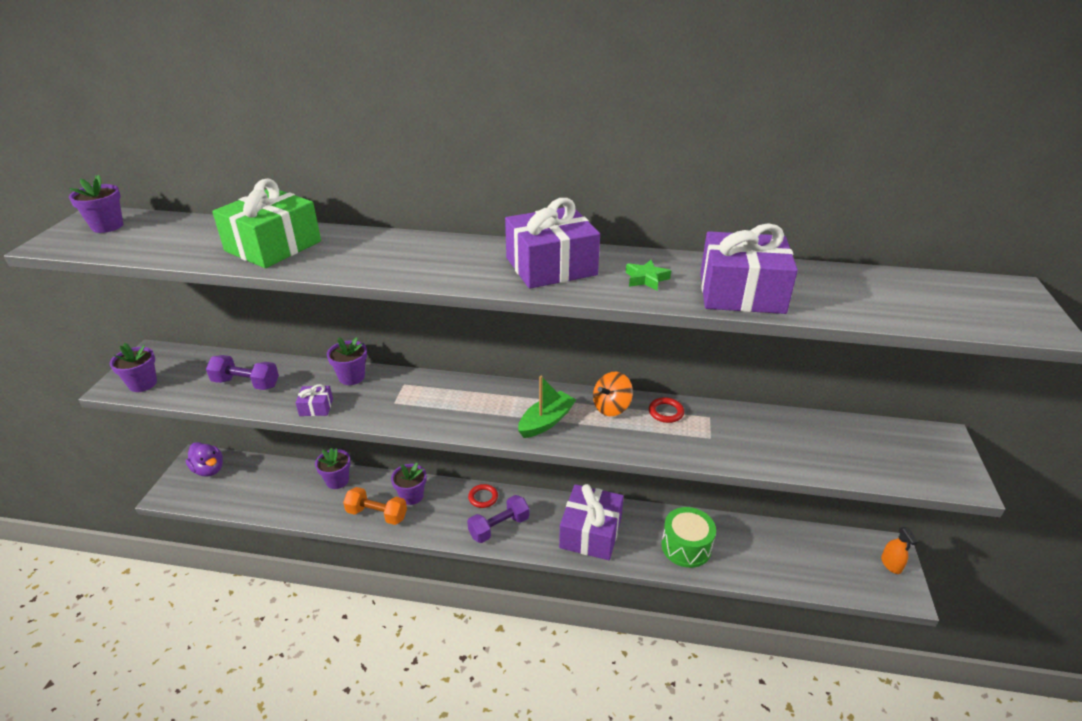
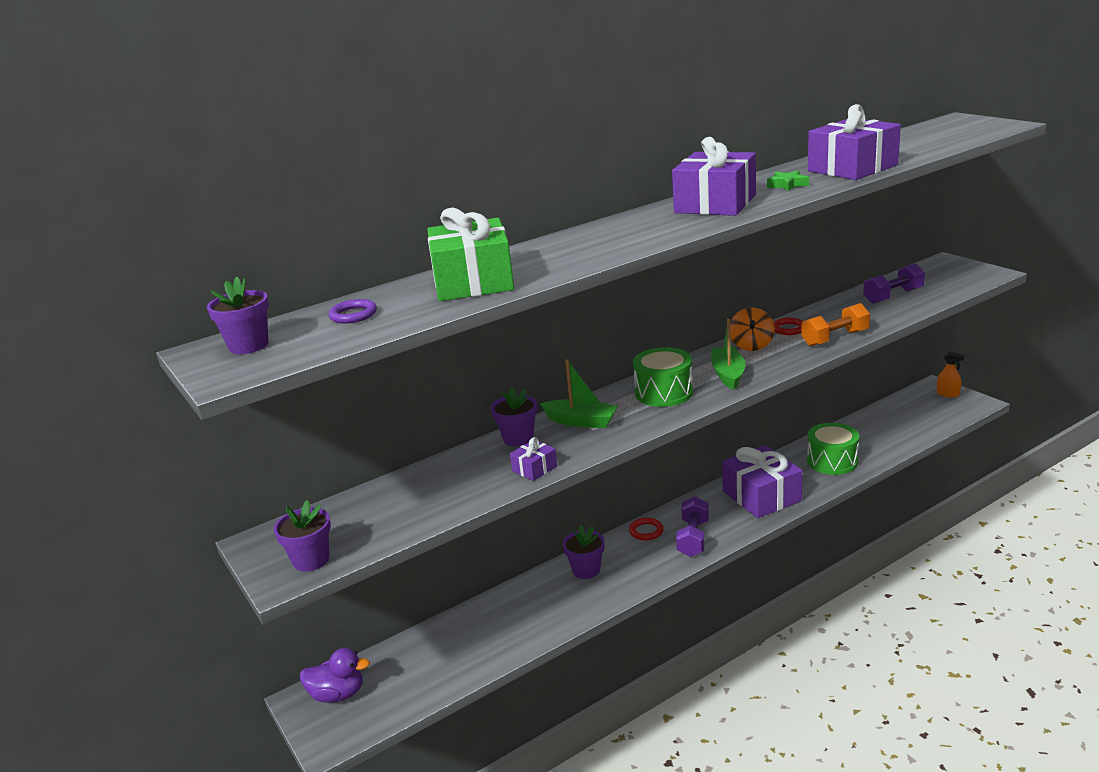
camera: 40 degrees left, 10 degrees down
(180, 234) = (353, 315): none -> purple ring
(246, 383) = (427, 496): purple dumbbell -> purple dumbbell (893, 296)
(337, 480) = (497, 608): purple flower pot -> none
(377, 514) = (580, 600): orange dumbbell -> orange dumbbell (835, 338)
(400, 391) = (581, 421): none -> green boat
(482, 405) = (664, 393): none -> green drum

